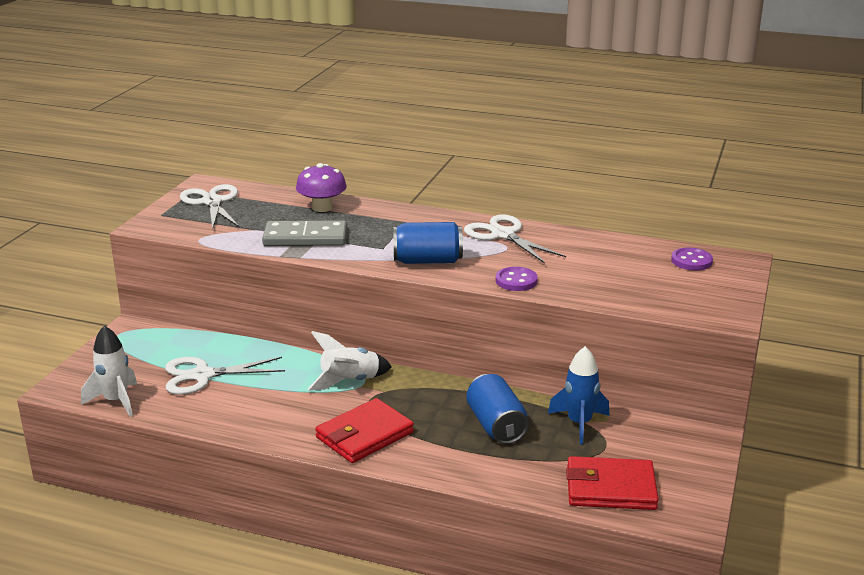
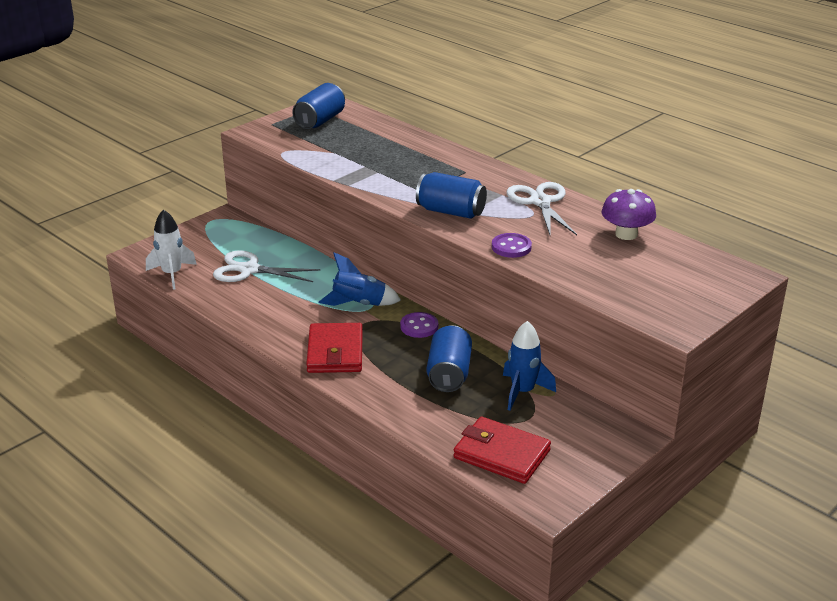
camera: 25 degrees right, 5 degrees up
(212, 202) = (320, 121): white scissors -> blue can
(305, 238) = (367, 168): grey domino -> none
(322, 207) = (405, 143): purple mushroom -> purple mushroom (626, 234)
(350, 381) = (359, 304): white rocket -> blue rocket
(364, 435) = (335, 352): red wallet -> red wallet turned 75 degrees counterclockwise
(691, 261) = (695, 266): purple button -> purple button (419, 326)

